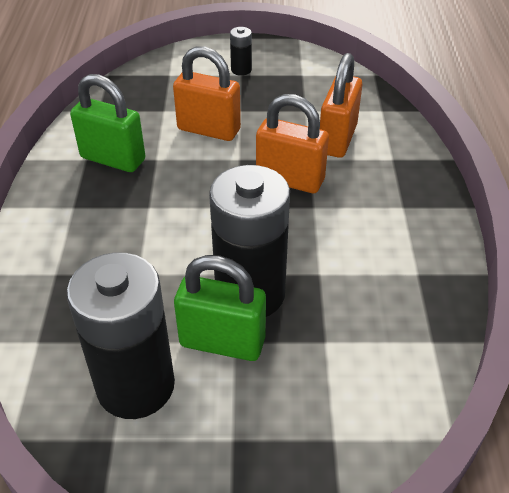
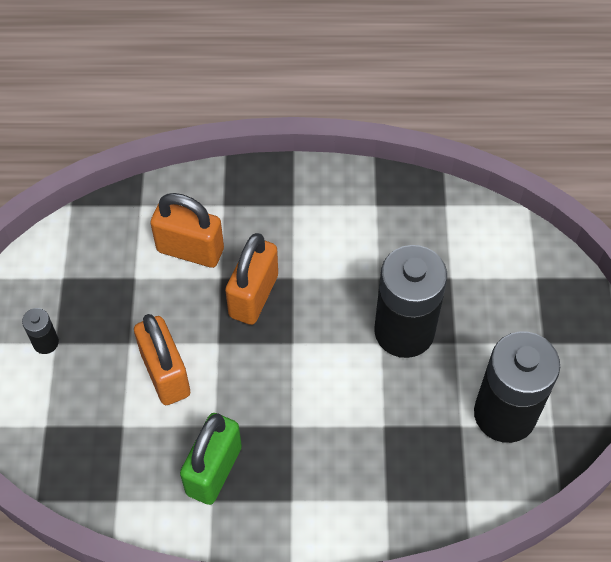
camera: 90 degrees left, 15 degrees up
(209, 129) = (165, 374): orange padlock -> orange padlock turned 45 degrees counterclockwise
(222, 342) = (457, 352): green padlock -> none

